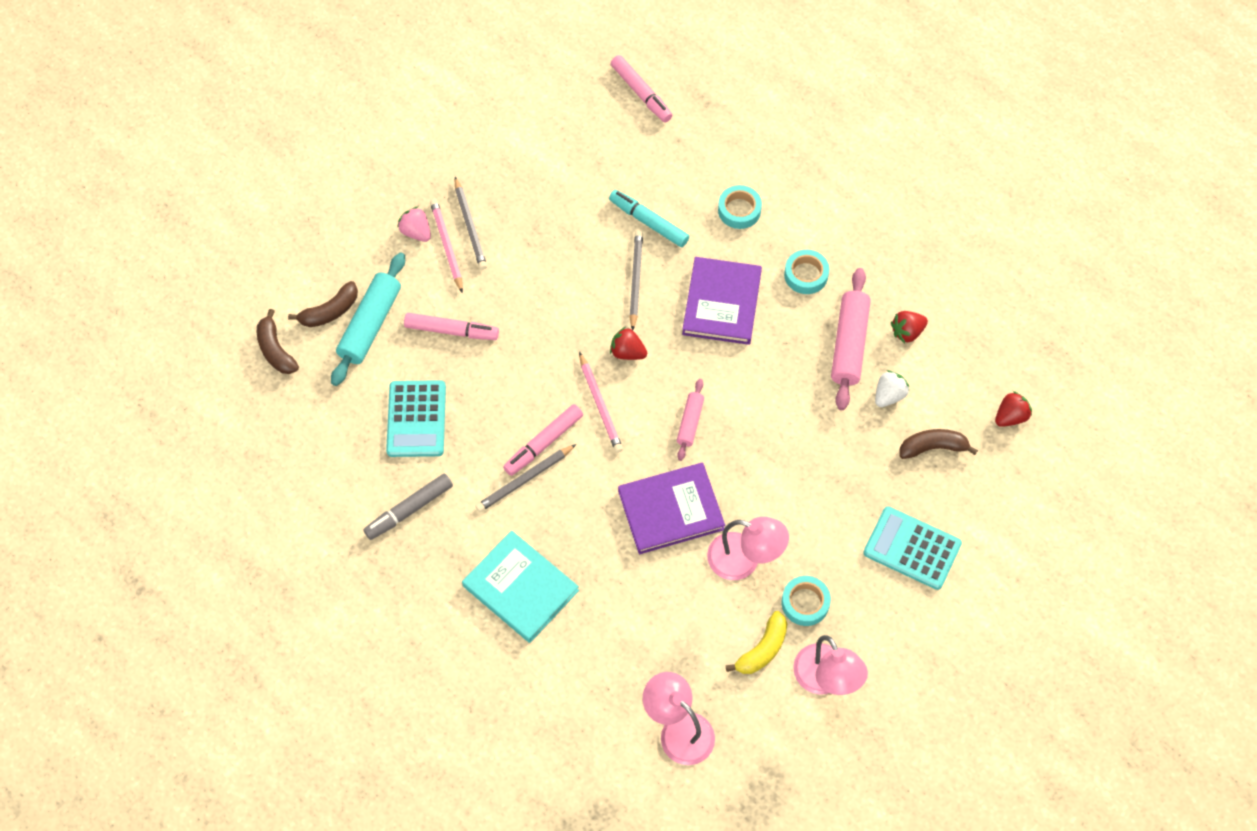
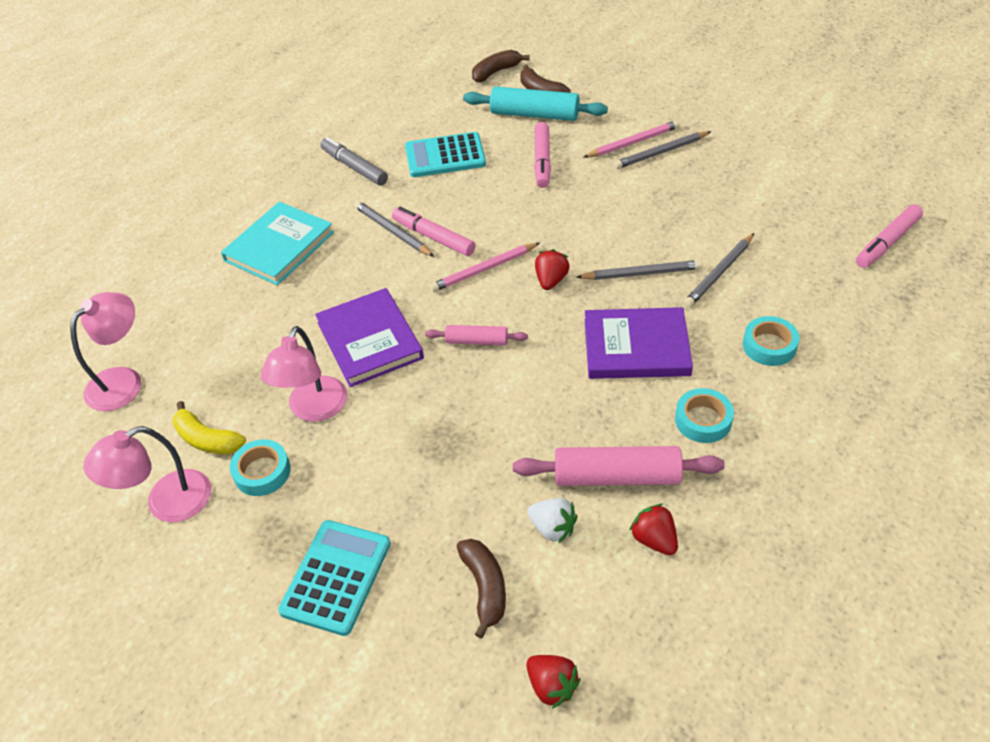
camera: 85 degrees right, 15 degrees down
(416, 232) = (641, 123): pink strawberry -> none
(648, 222) = (719, 273): turquoise marker -> grey pencil

